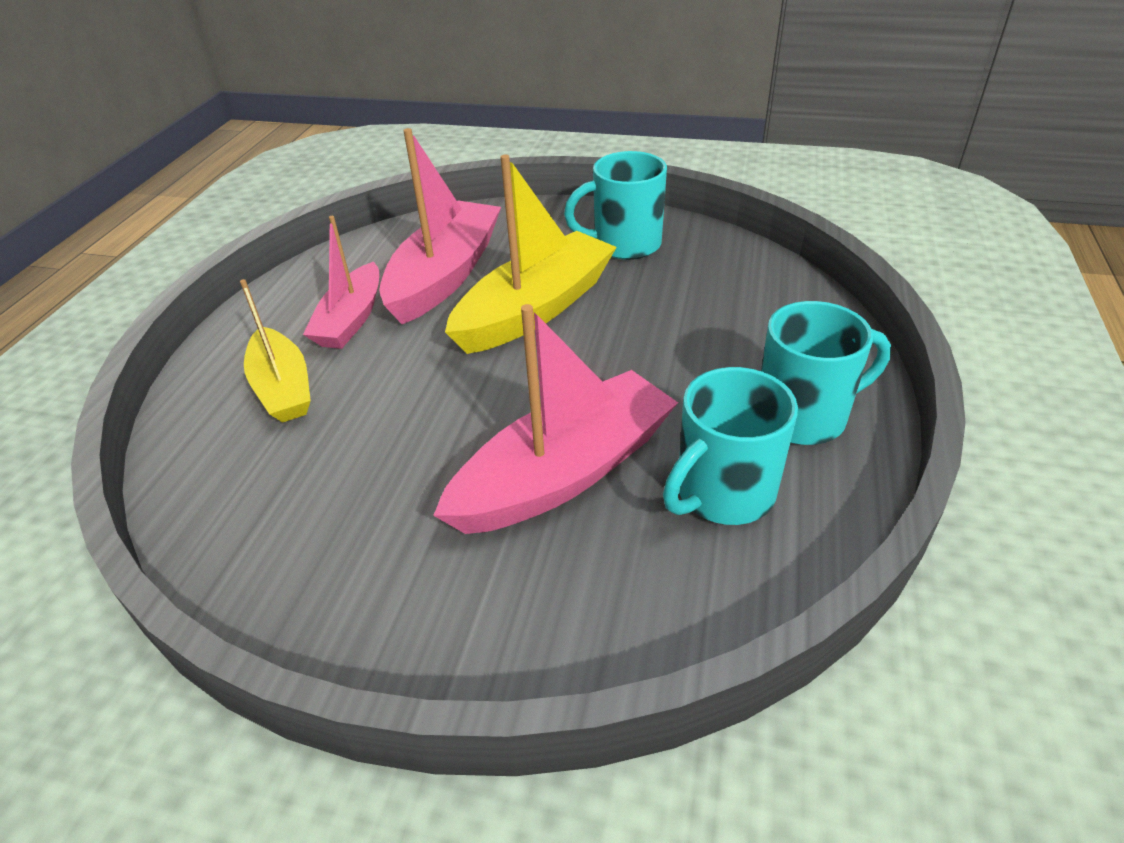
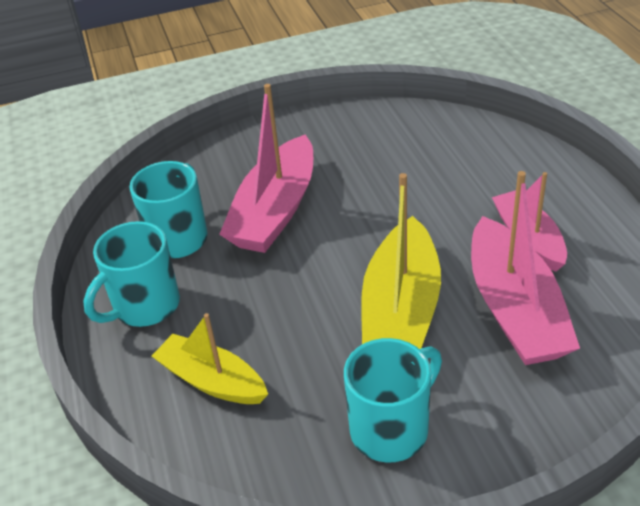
camera: 150 degrees right, 0 degrees up
(283, 388) = (497, 181): yellow boat -> yellow boat (212, 381)

